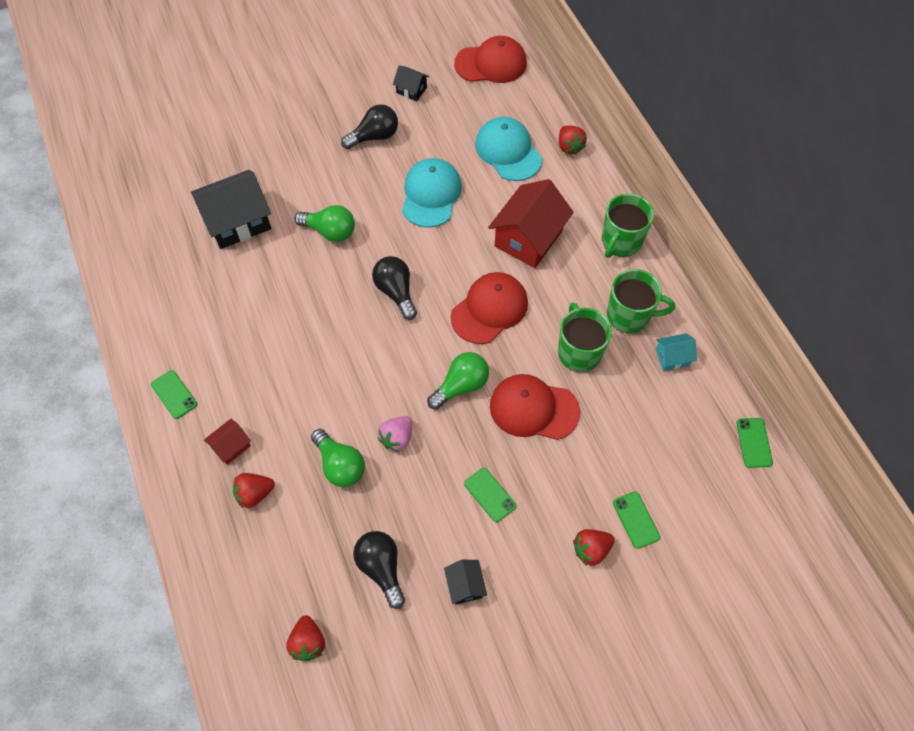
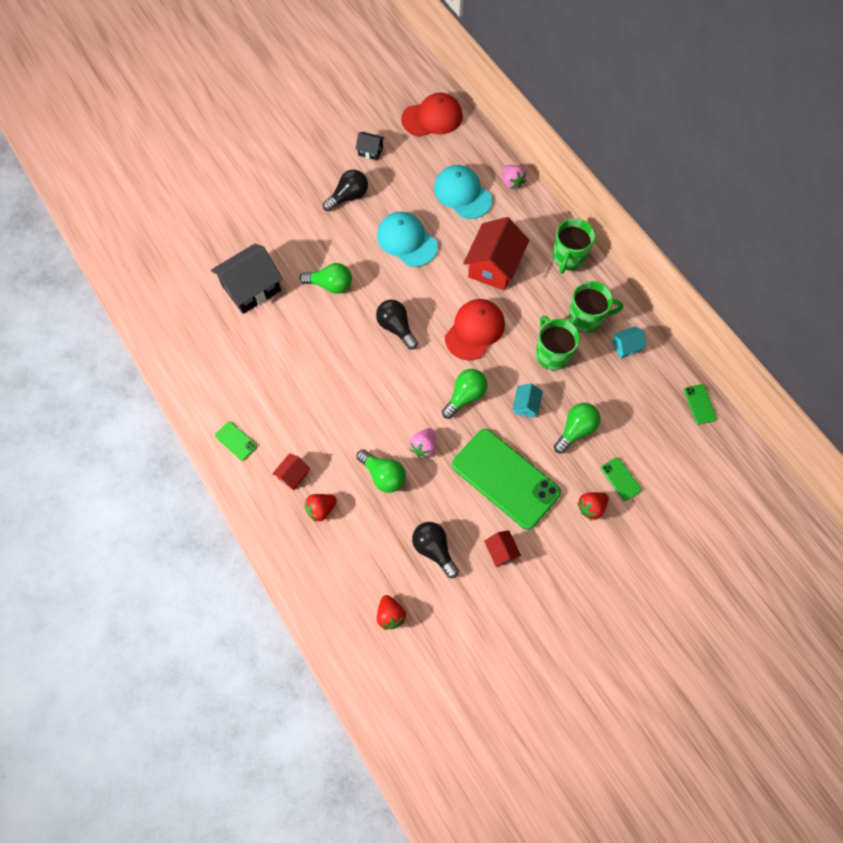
camera: 10 degrees left, 5 degrees up
(431, 194) = (407, 241): turquoise cap -> turquoise cap turned 45 degrees counterclockwise
(465, 585) = (501, 551): black house -> red house
(489, 495) = (505, 479): green phone -> green phone, size x2.48
(533, 408) = (526, 405): red cap -> turquoise house
(569, 147) = (512, 182): red strawberry -> pink strawberry
(590, 449) = (576, 430): none -> green light bulb

